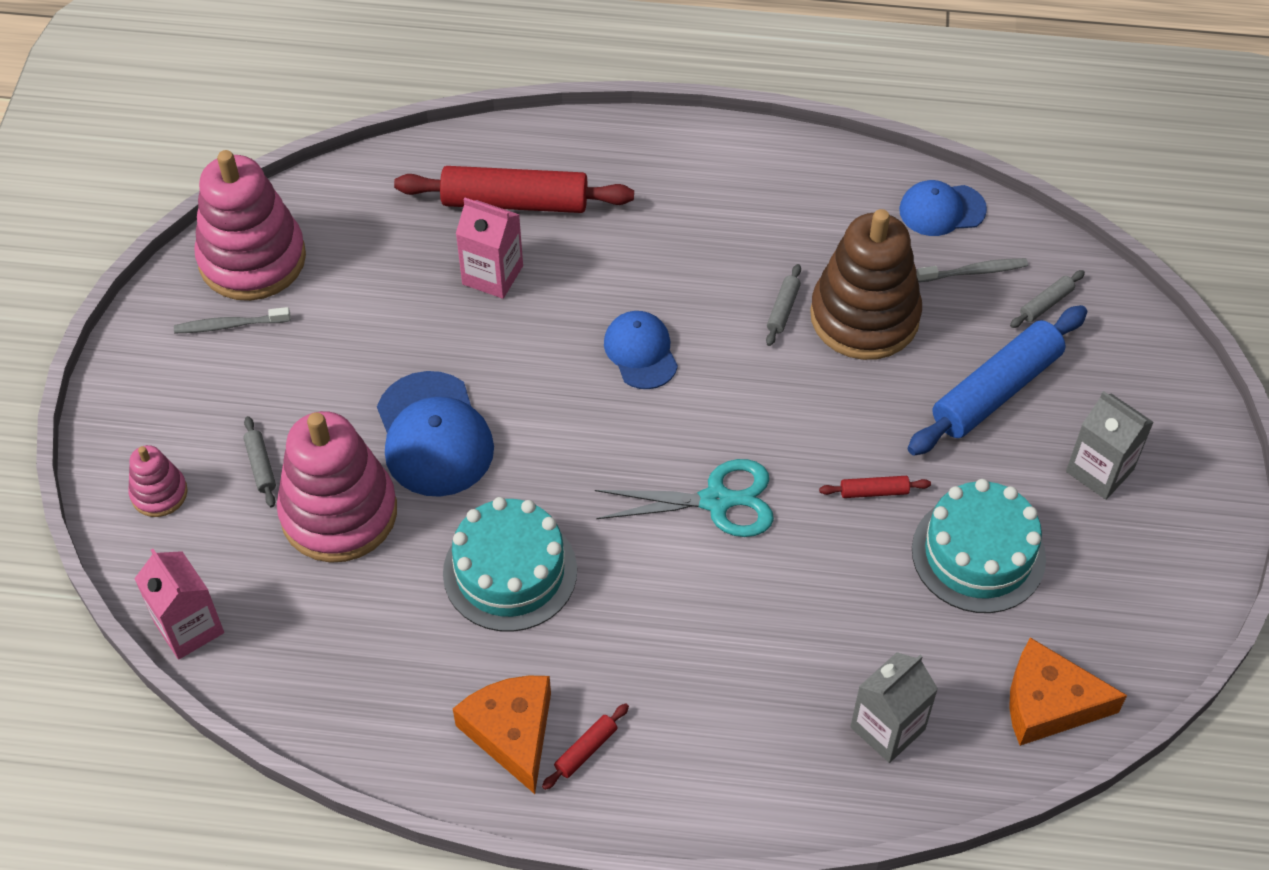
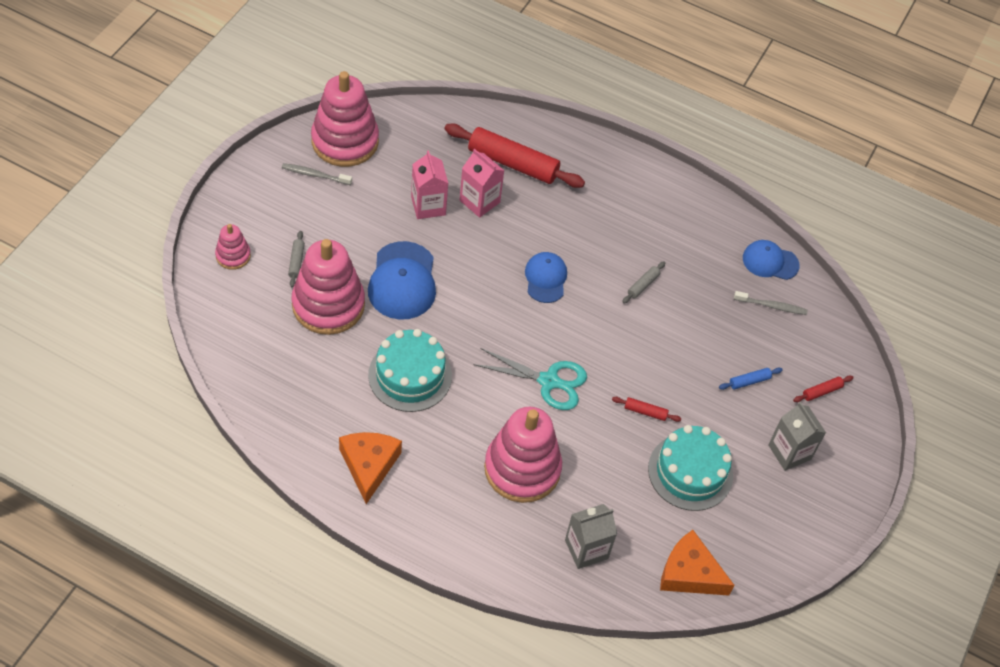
camera: 15 degrees right, 0 degrees up
(189, 627) = (216, 337): pink carton -> pink carton (428, 206)
(586, 750) = (406, 492): red rolling pin -> red rolling pin (822, 391)
(739, 646) = (522, 469): none -> pink stacking toy
(864, 316) = (690, 307): brown stacking toy -> none
(996, 390) = (749, 381): blue rolling pin -> blue rolling pin, size x0.42
(1046, 304) = (806, 341): grey rolling pin -> none

